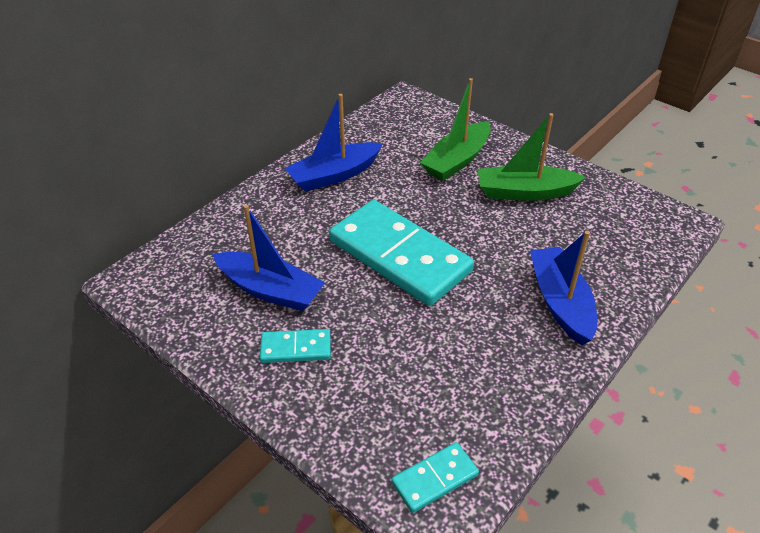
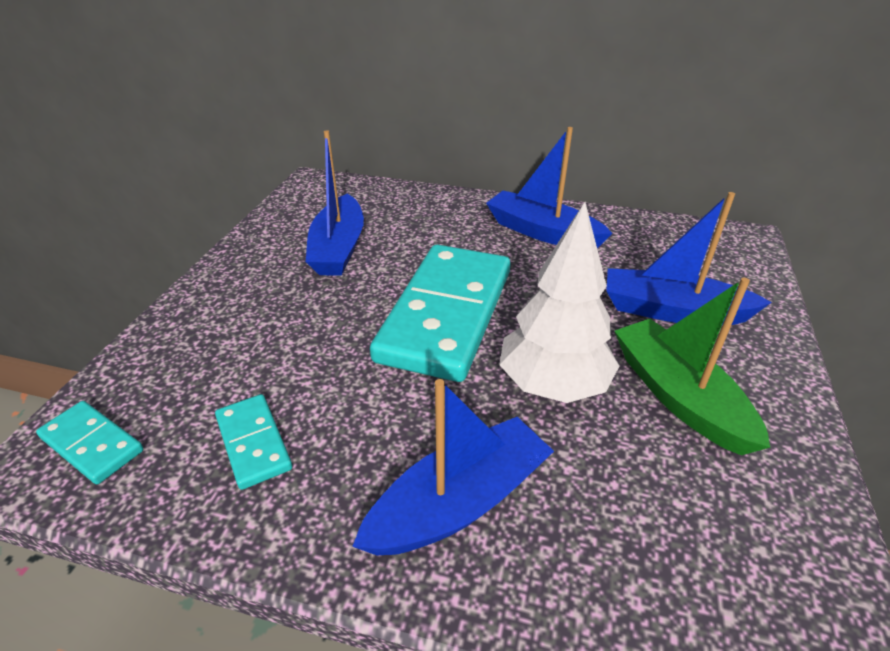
camera: 65 degrees right, 5 degrees down
(296, 348) = (265, 286): turquoise domino -> turquoise domino (253, 443)
(457, 160) = (672, 311): green boat -> blue boat
(493, 234) = (553, 385): none -> white tree

